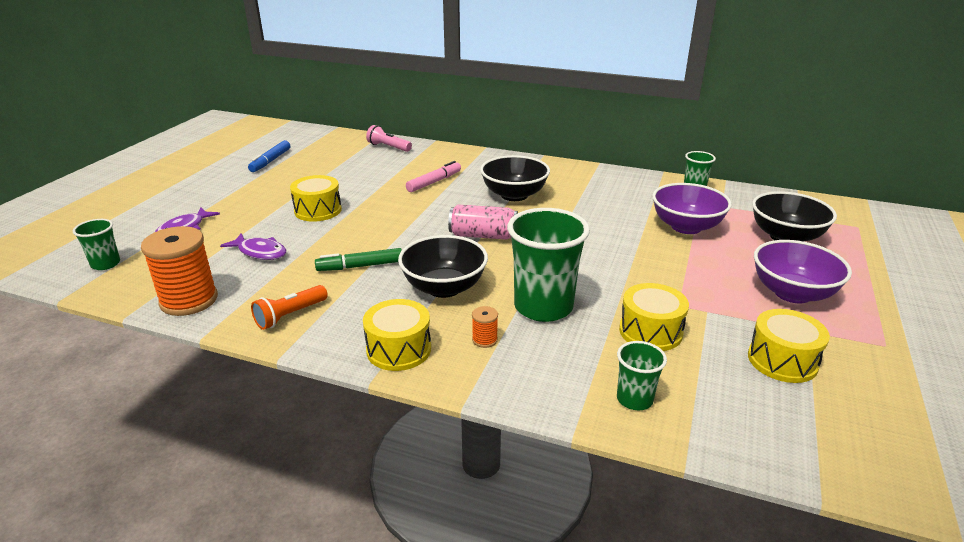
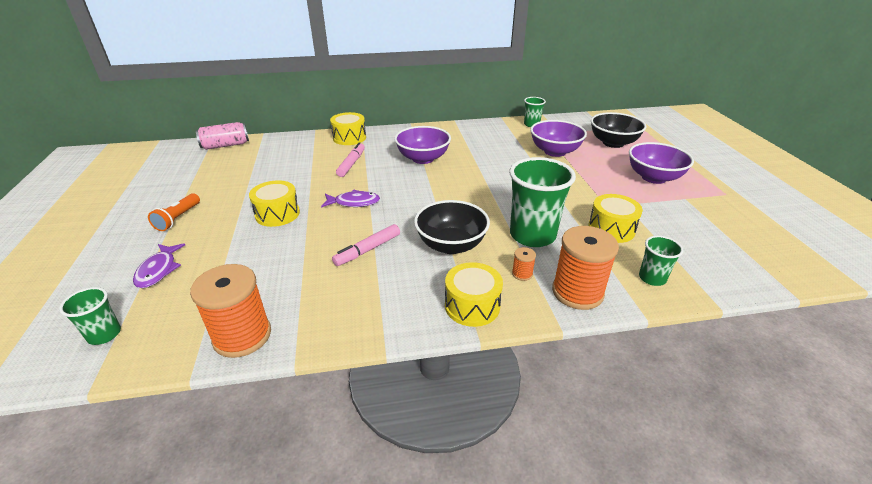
camera: 30 degrees left, 5 degrees up
(260, 252) = (264, 267): purple fish -> purple fish (354, 202)
(271, 161) = (181, 182): blue marker -> none
(290, 315) = (355, 313): orange flashlight -> orange flashlight (178, 218)
(361, 266) = (368, 250): green marker -> pink marker
(388, 147) = (281, 144): pink flashlight -> none
(483, 235) = (435, 195): pink can -> pink can (225, 145)
(514, 195) = (423, 158): black bowl -> purple bowl
(524, 379) = (577, 292): none -> orange spool
(782, 360) = (693, 221): yellow drum -> yellow drum (349, 138)

